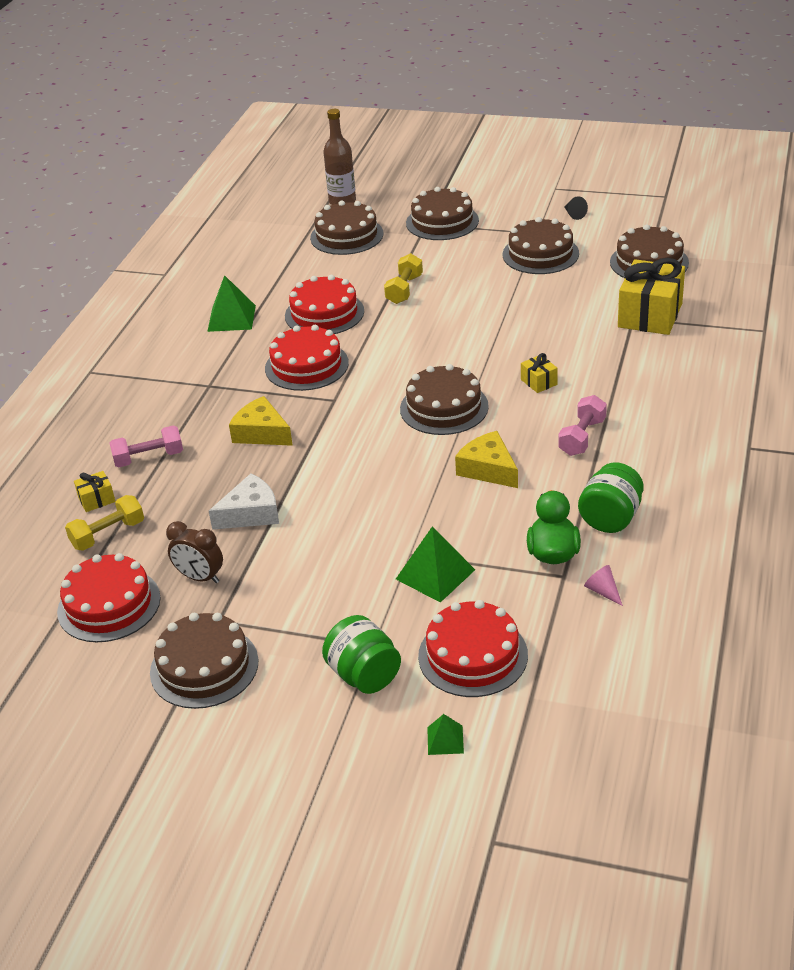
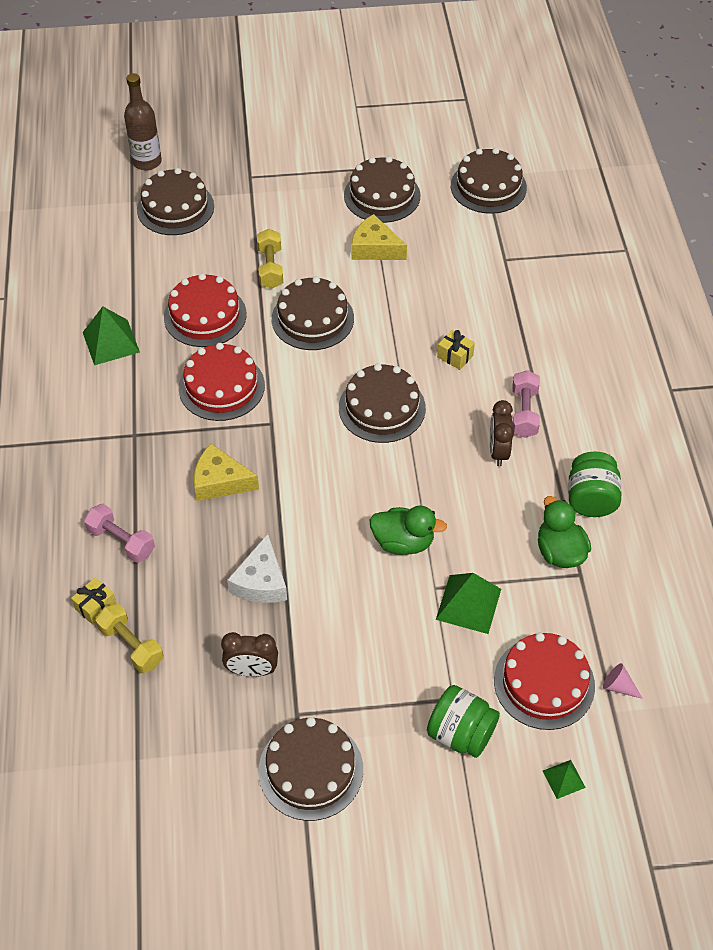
camera: 25 degrees left, 15 degrees up
(108, 534) = (131, 645): yellow dumbbell -> yellow dumbbell turned 75 degrees counterclockwise
(109, 605) = (179, 728): red cake -> none
(149, 458) = (121, 541): pink dumbbell -> pink dumbbell turned 75 degrees clockwise
(251, 513) = (261, 581): white cheese -> white cheese turned 150 degrees clockwise
(401, 512) = (403, 542): none -> green duck
(442, 222) = (264, 171): brown cake -> brown cake (312, 318)
(488, 469) = (458, 471): yellow cheese -> yellow cheese (374, 248)
(537, 462) = (498, 451): none -> brown clock
(574, 214) = (390, 138): black cone -> none
(603, 591) = (620, 581): pink cone -> pink cone (618, 686)
(650, 315) = (518, 252): yellow gift -> none

